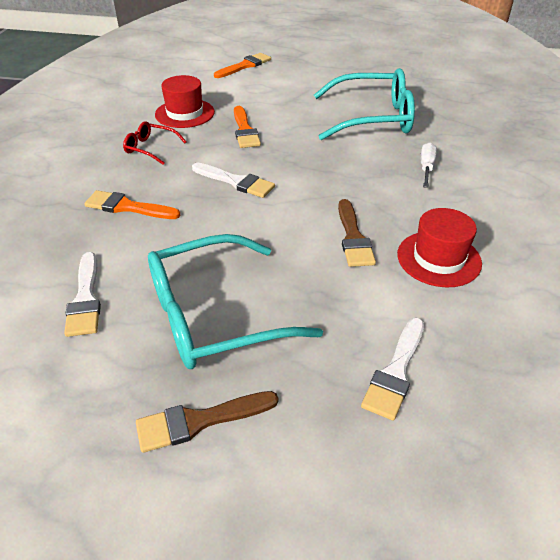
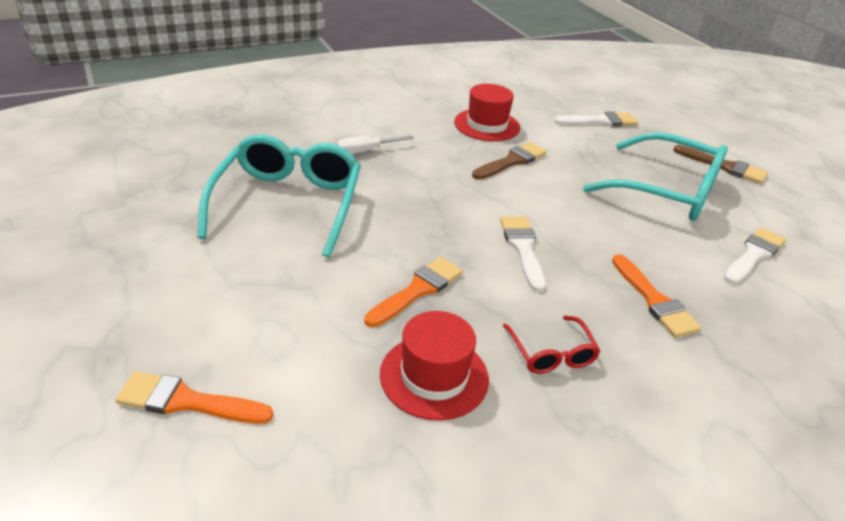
camera: 130 degrees left, 5 degrees down
(372, 118) = (288, 204): turquoise glasses -> turquoise glasses turned 45 degrees clockwise

